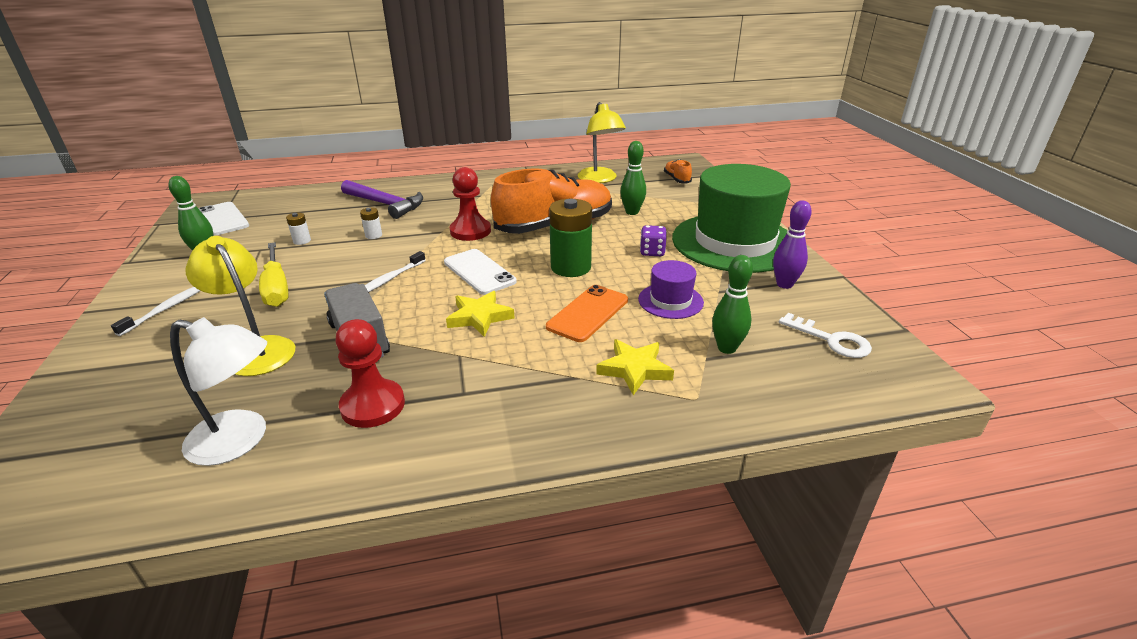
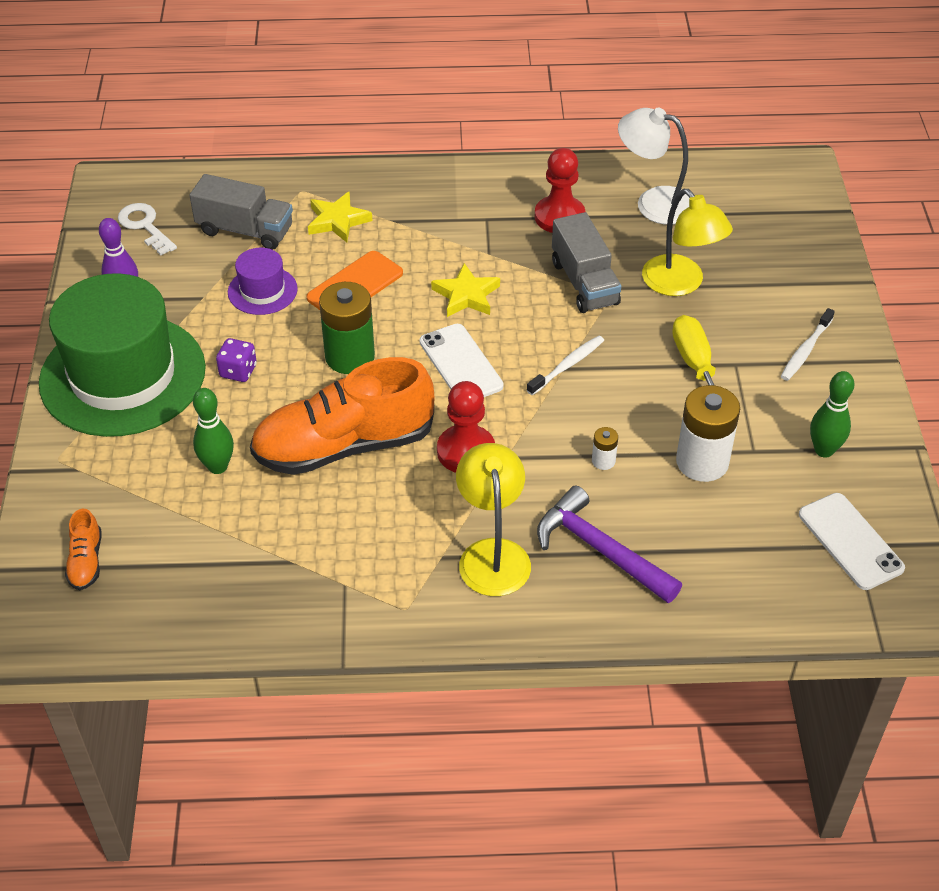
camera: 170 degrees left, 15 degrees up
(302, 241) = (702, 462): white battery -> white battery, size x2.21
(600, 179) = (220, 583): yellow lamp -> yellow lamp (492, 554)
(726, 348) = (245, 230): green bowling pin -> grey truck

